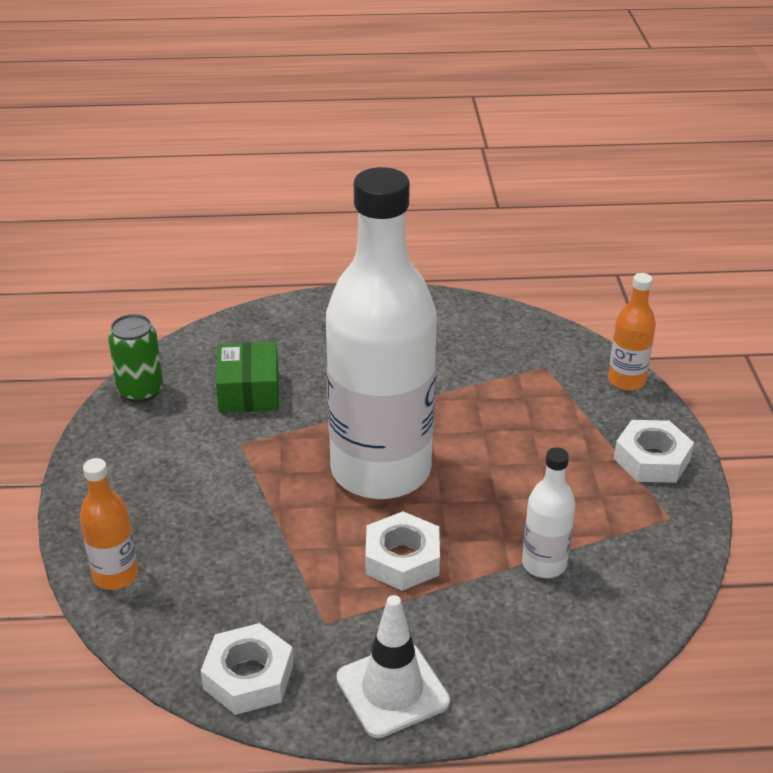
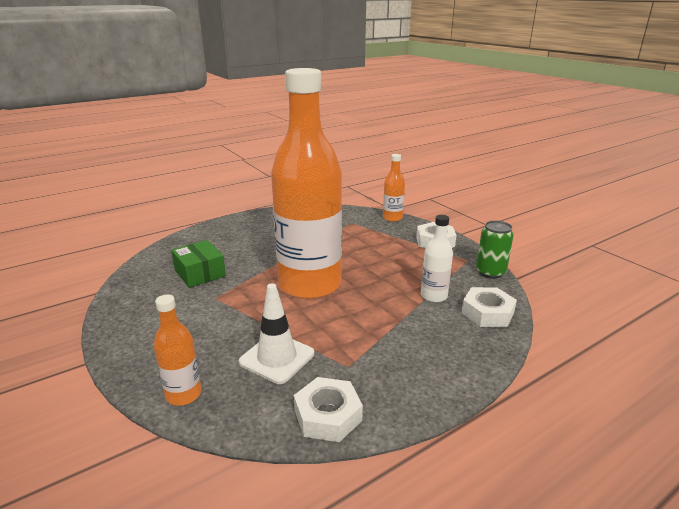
camera: 30 degrees left, 10 degrees down
(140, 391) = (126, 292): green can -> green can (490, 272)
(380, 470) = (310, 285): white bottle -> orange bottle
(392, 690) = (420, 384): white traffic cone -> white traffic cone (277, 358)
(402, 559) = (361, 319): white nut -> white nut (487, 313)

